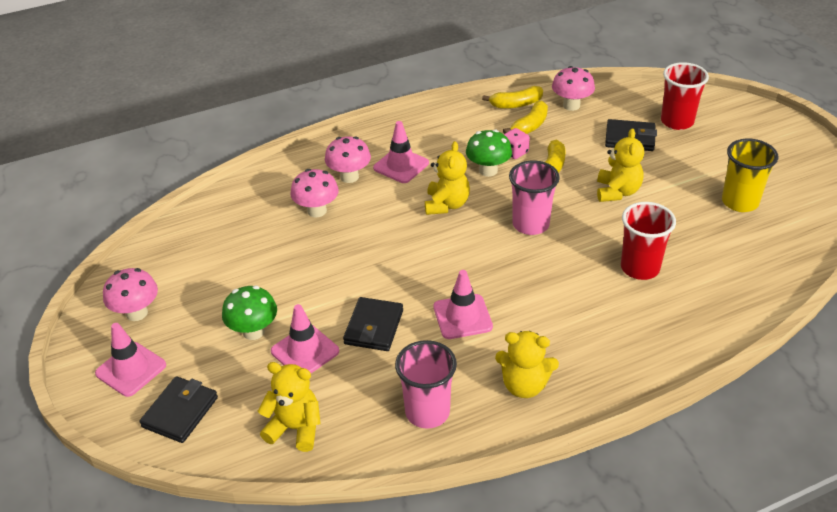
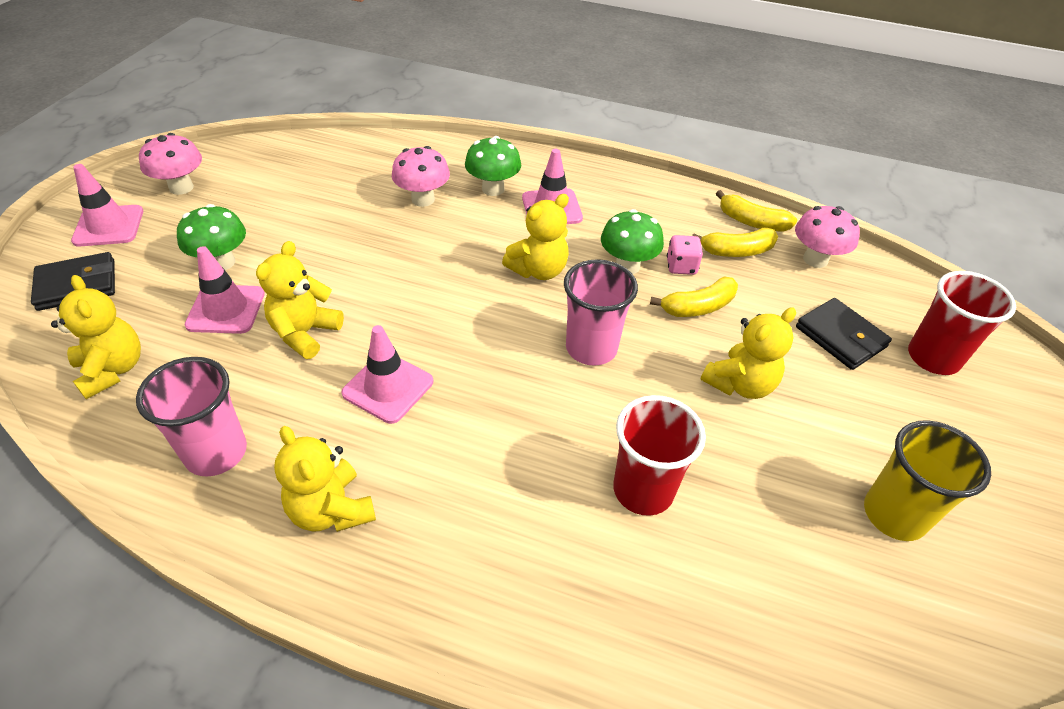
camera: 40 degrees right, 5 degrees up
(349, 177) = (493, 189): pink mushroom -> green mushroom
(374, 327) = (305, 333): black wallet -> yellow teddy bear

